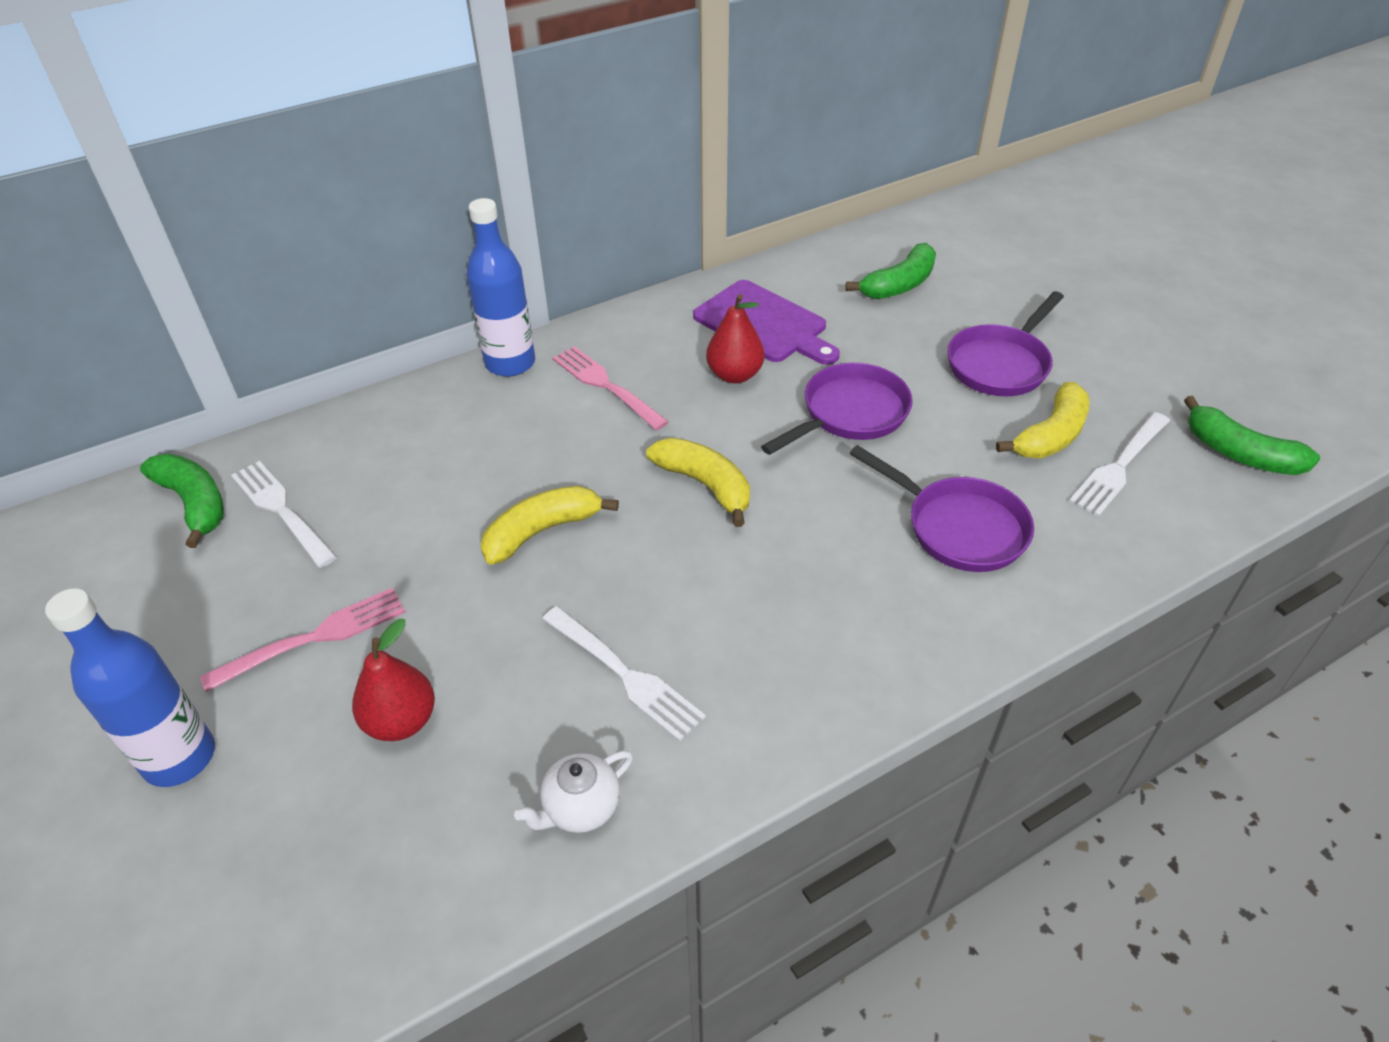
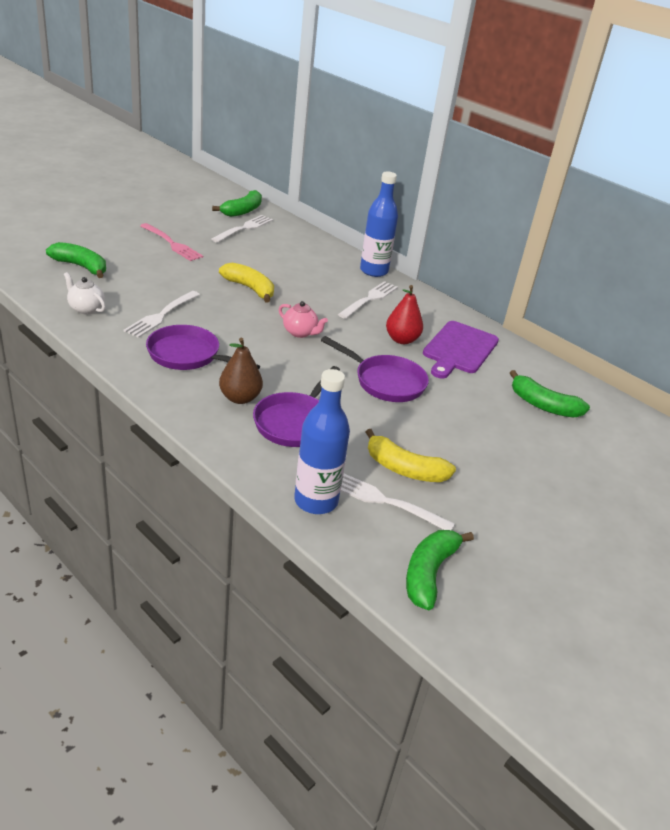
camera: 70 degrees right, 10 degrees down
(179, 757) = (109, 227): blue bottle -> blue bottle (316, 501)
(379, 819) = (81, 266): none -> green banana
(401, 721) = (129, 266): red pear -> none
(607, 386) = (369, 299): pink fork -> white fork
(705, 485) = (300, 333): yellow banana -> pink teapot
(900, 585) = (240, 398): none -> brown pear
(1000, 364) = (474, 449): purple pan -> purple pan (188, 355)

